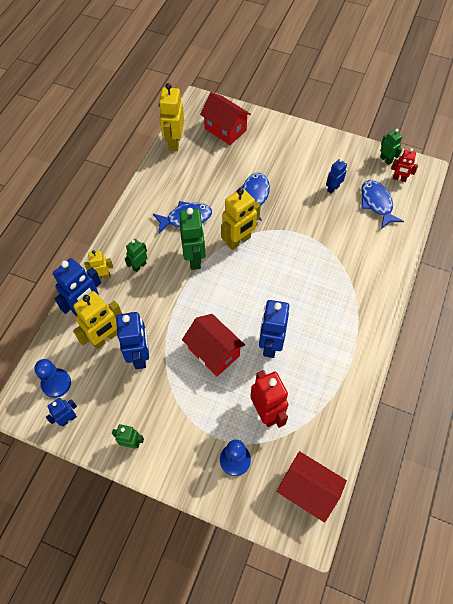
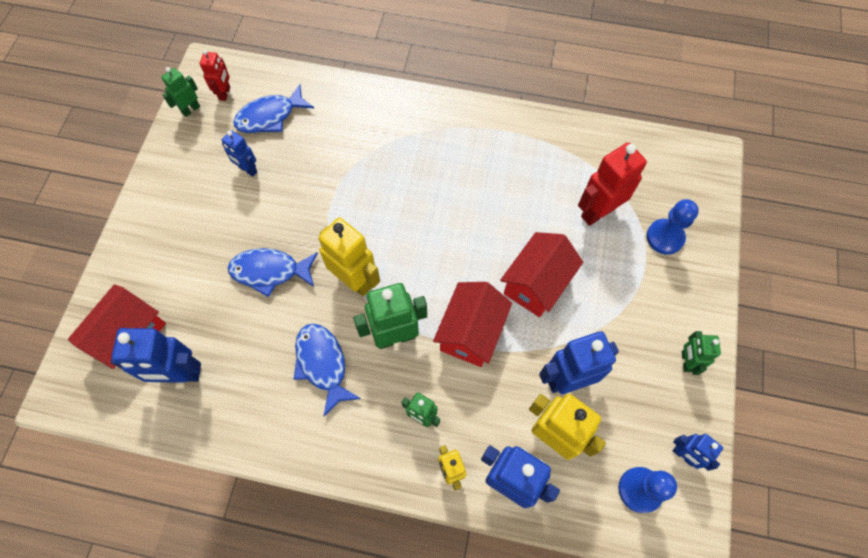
camera: 100 degrees left, 5 degrees up
(174, 142) = (161, 417): yellow robot -> none
(270, 345) = (509, 219): blue robot -> blue robot (180, 374)
(307, 490) = (672, 161): red house -> red house (471, 333)

